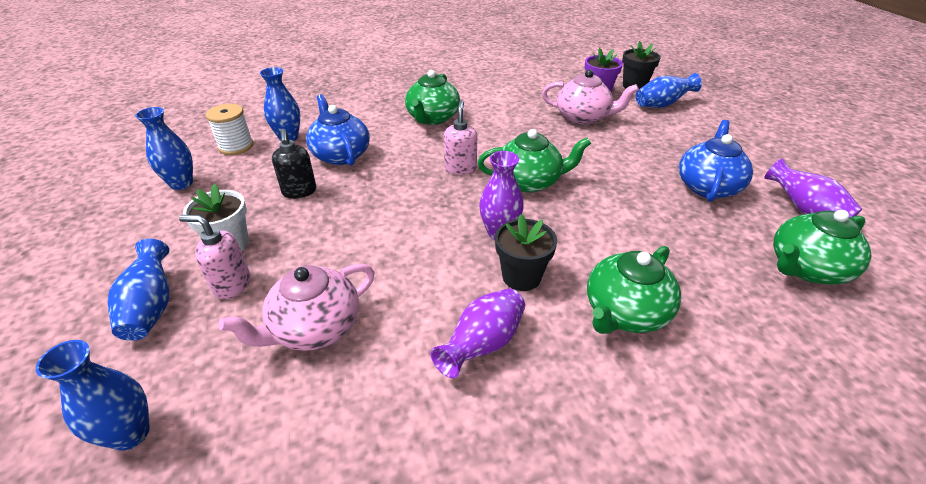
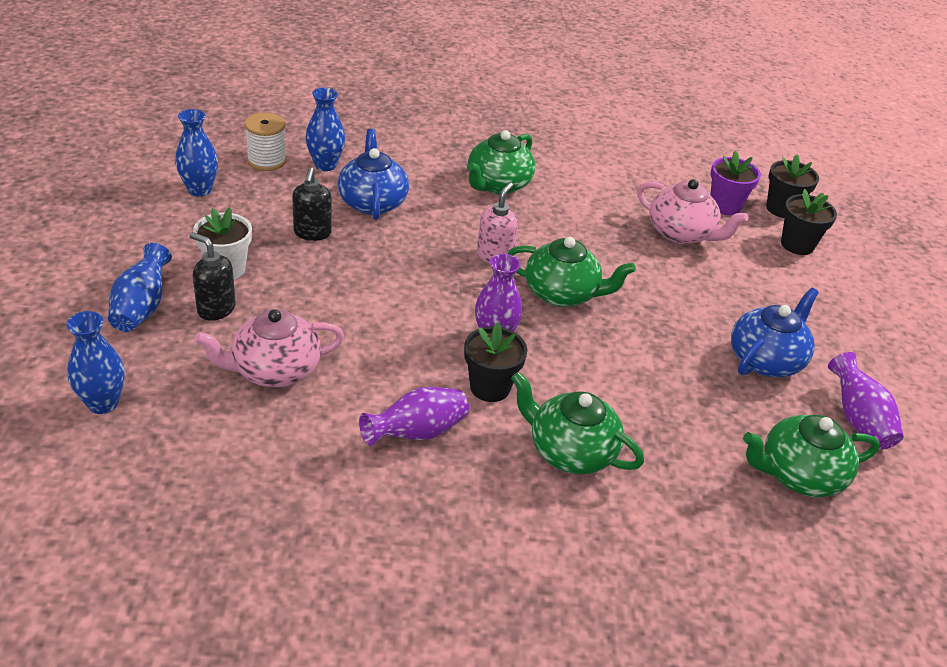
camera: 15 degrees right, 0 degrees up
(232, 285) = (216, 309): pink soap dispenser -> black soap dispenser
(624, 312) = (570, 451): green teapot -> green teapot turned 60 degrees clockwise
(662, 105) = (797, 245): blue vase -> black flower pot

